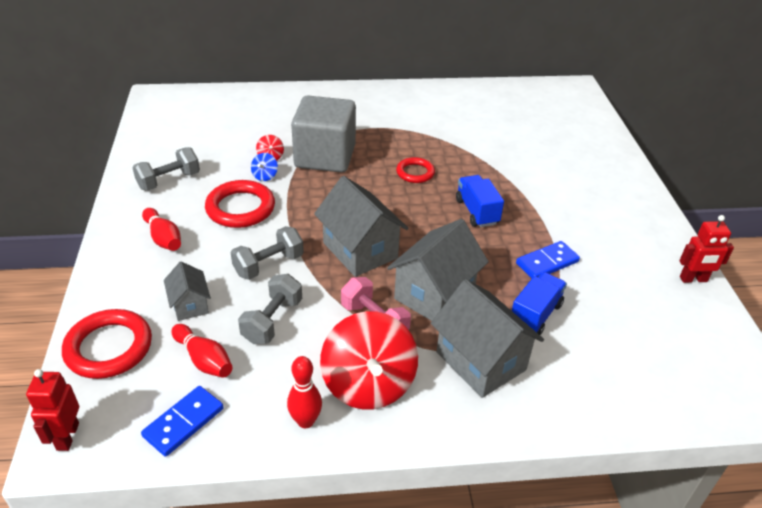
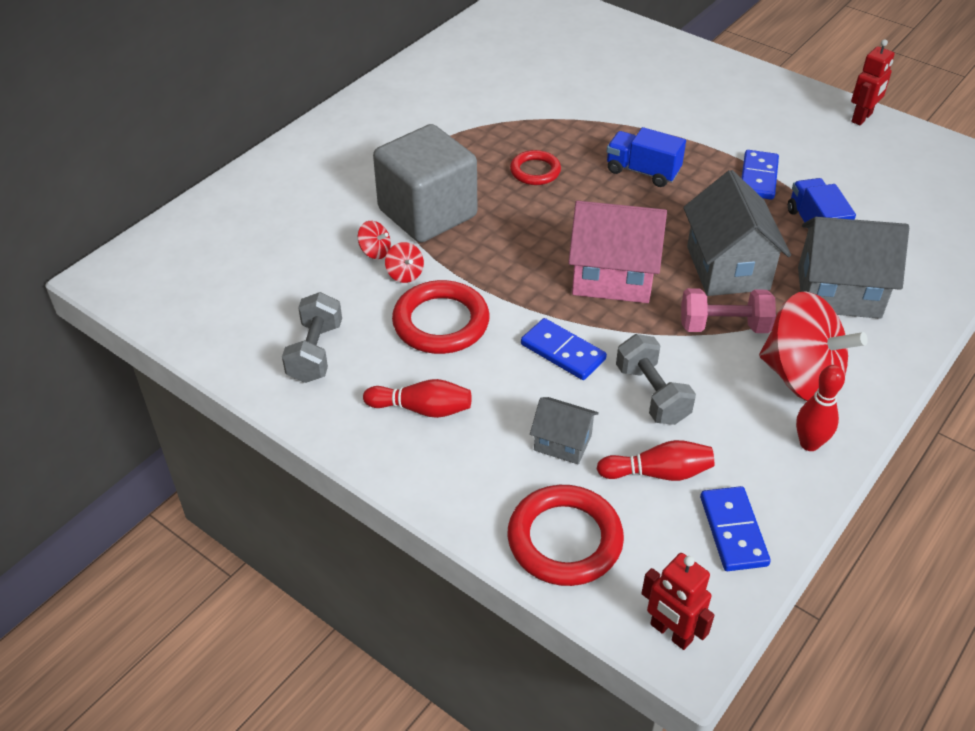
camera: 45 degrees left, 5 degrees up
(265, 176) = (405, 274): blue spinning top -> red spinning top
(269, 265) = (563, 352): grey dumbbell -> blue domino
(360, 250) = (612, 277): grey house -> pink house

